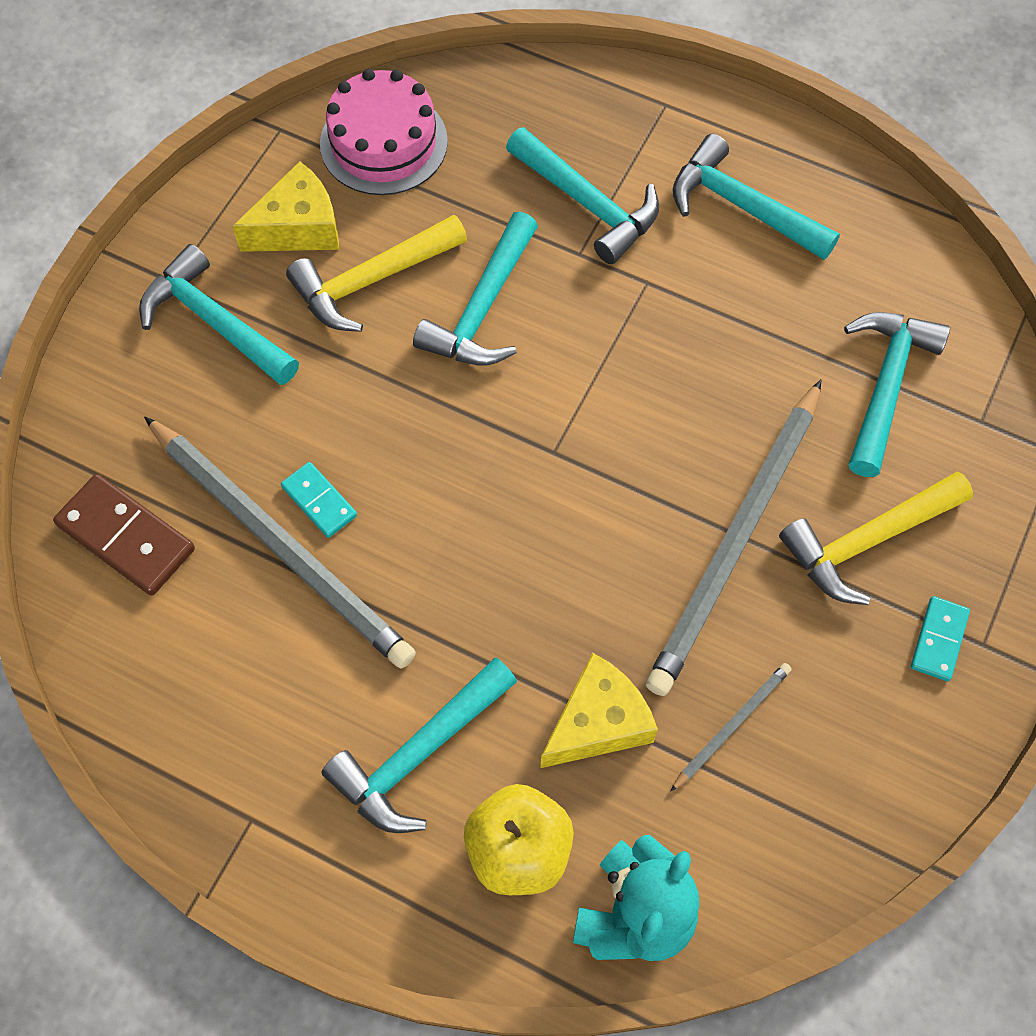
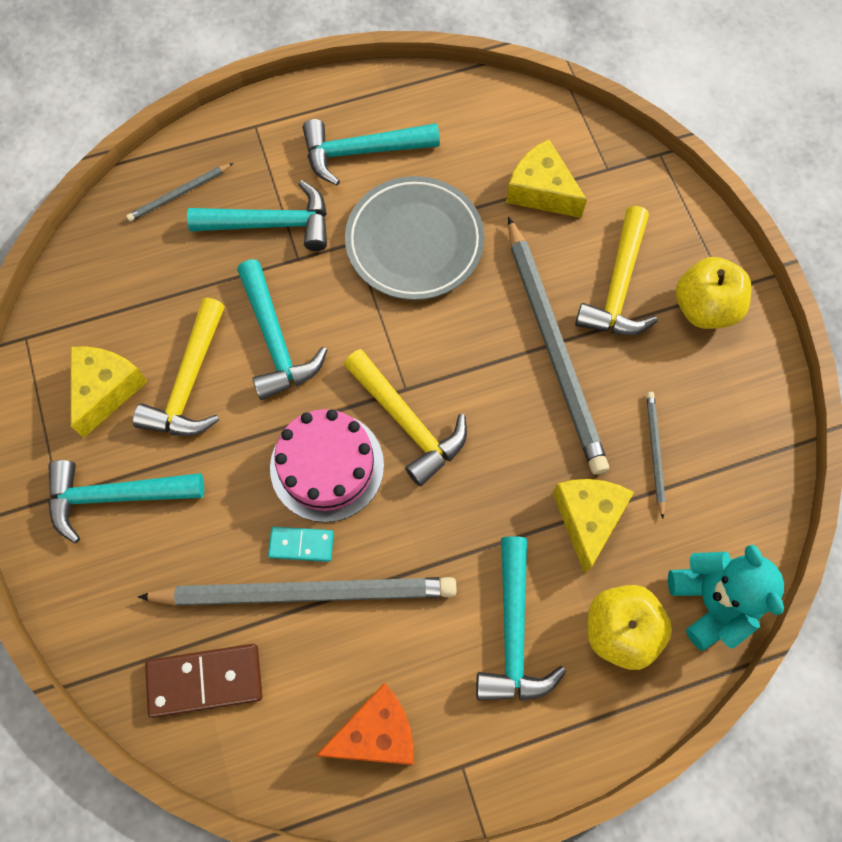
camera: 45 degrees left, 5 degrees up
(213, 717) = (376, 732): none -> orange cheese
(383, 142) = (104, 290): pink cake -> pink cake (327, 466)
(523, 483) = (407, 422): none -> yellow hammer
(533, 112) = (179, 194): none -> grey pencil
(704, 329) = (414, 242): none -> grey plate
(885, 385) = (541, 191): turquoise hammer -> yellow cheese
(938, 640) = (704, 308): turquoise domino -> yellow apple

